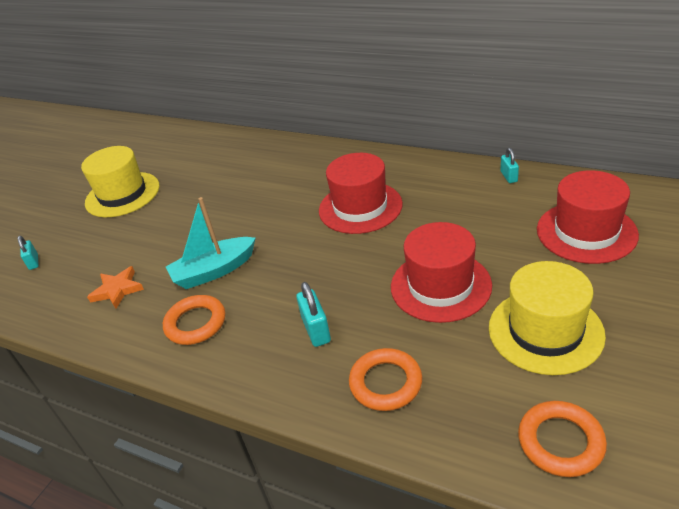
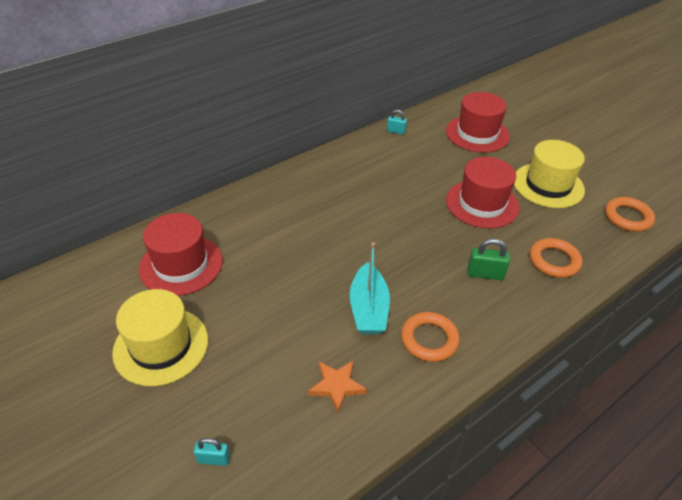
camera: 70 degrees left, 5 degrees up
(316, 330) = (485, 274): turquoise padlock -> green padlock
(360, 207) = (362, 202): red hat -> red hat (181, 264)

